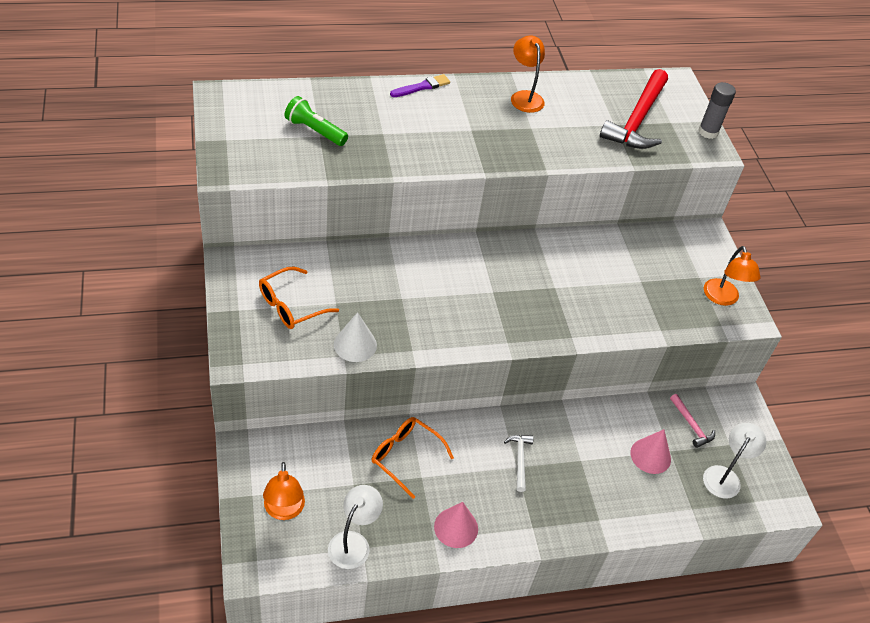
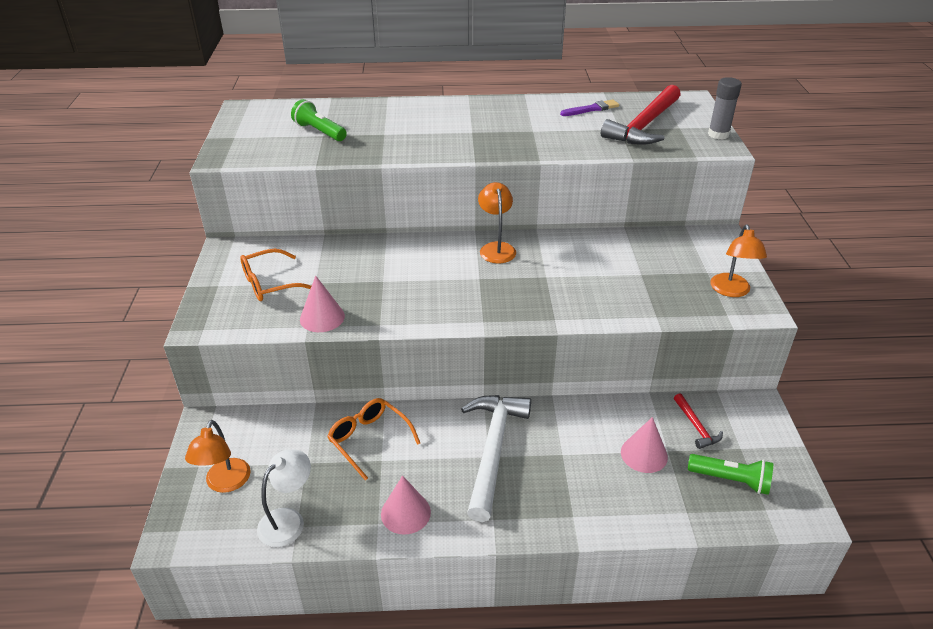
camera: 15 degrees right, 10 degrees down
(355, 344) = (322, 317): white cone -> pink cone
(421, 87) = (434, 103): purple brush -> purple brush (591, 109)
(520, 459) = (493, 449): white hammer -> white hammer, size x2.16
(524, 97) = (532, 110): orange lamp -> orange lamp (496, 248)
(691, 425) = (696, 427): pink hammer -> red hammer
(725, 476) = (731, 480): white lamp -> green flashlight

